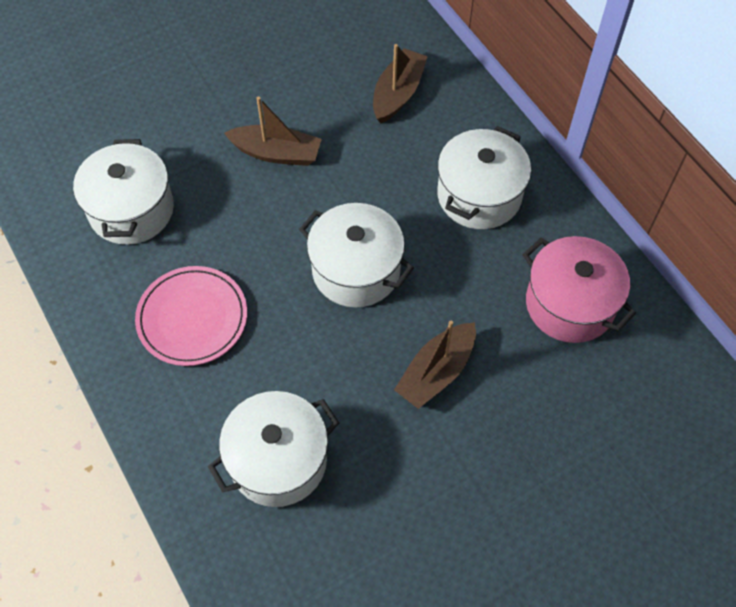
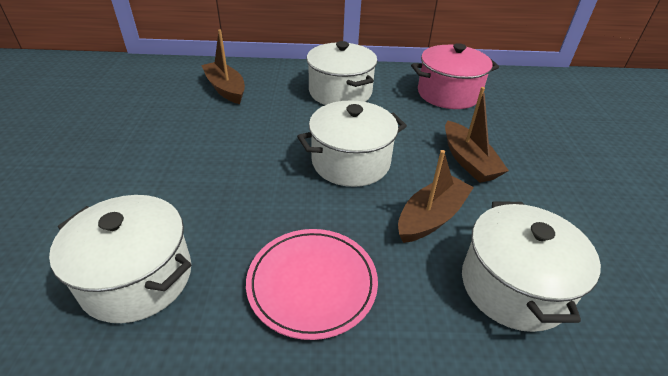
camera: 60 degrees left, 20 degrees down
(276, 153) = (200, 157): brown boat -> brown boat (431, 217)

